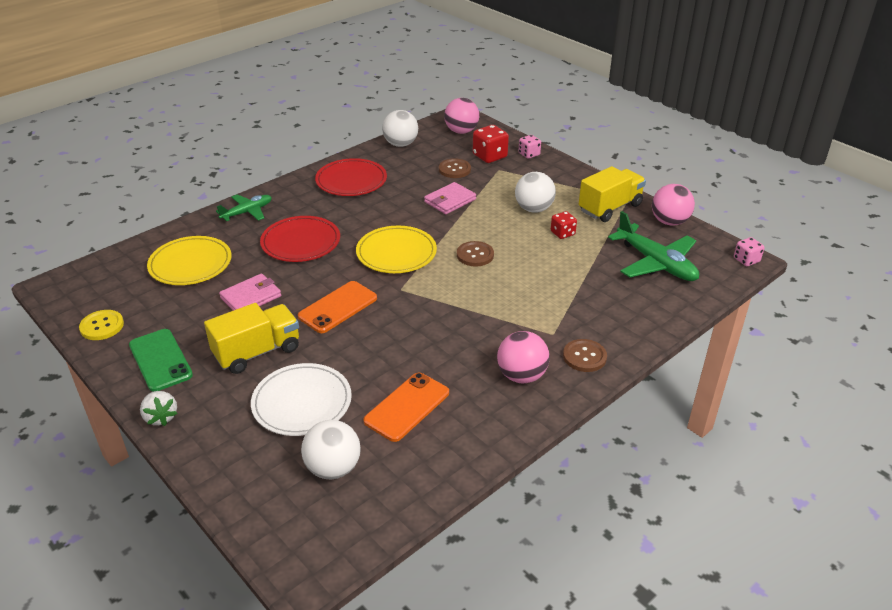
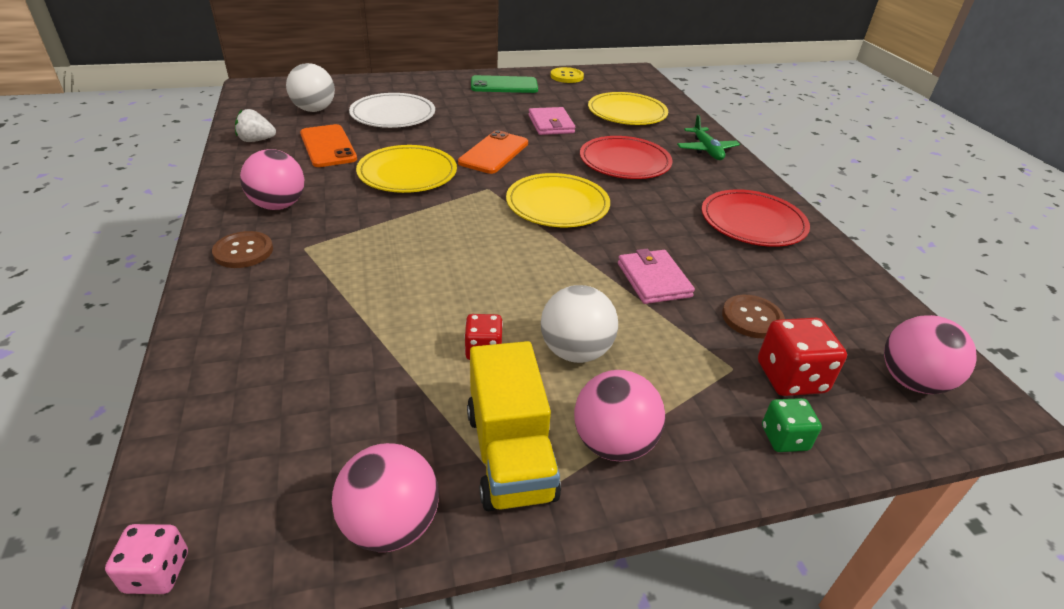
camera: 115 degrees right, 0 degrees up
(161, 417) = (443, 77): white strawberry -> white strawberry (256, 140)
(257, 352) = (472, 113): yellow truck -> none
(338, 307) = (494, 153): orange phone -> orange phone turned 45 degrees clockwise
(400, 144) = (863, 294): white ball -> none
(413, 336) = (407, 173): none -> yellow plate
(475, 255) = (503, 252): brown button -> none
(529, 154) = (784, 438): pink dice -> green dice
(576, 188) = (613, 443): none -> pink ball
(656, 263) = (306, 417): green plane -> none

